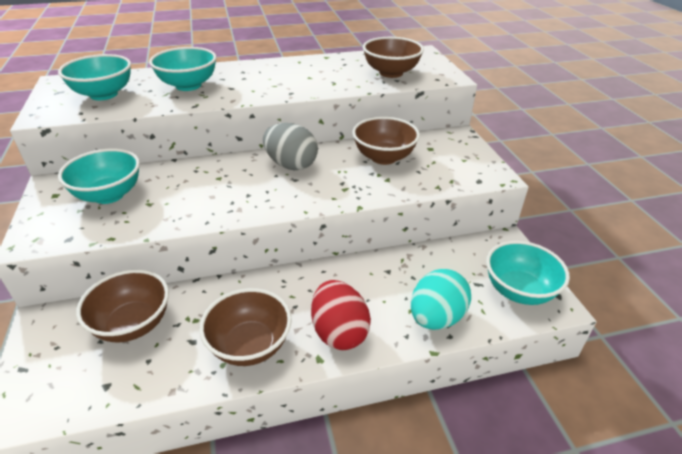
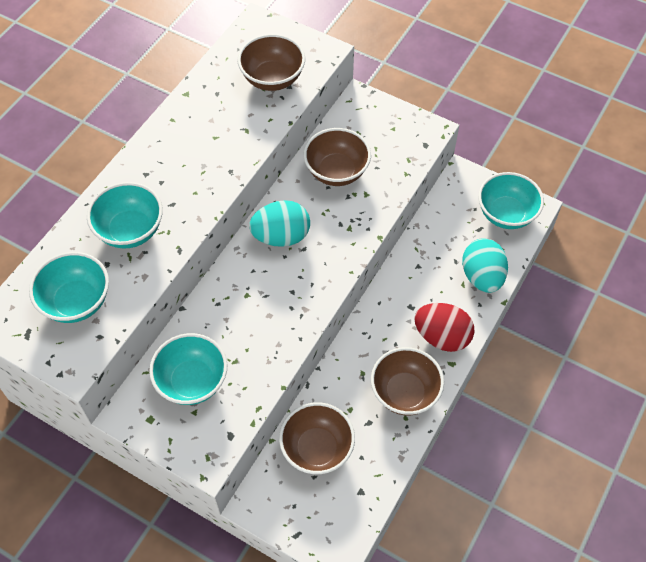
camera: 45 degrees left, 20 degrees up
(291, 165) = (281, 236): grey egg -> turquoise egg

